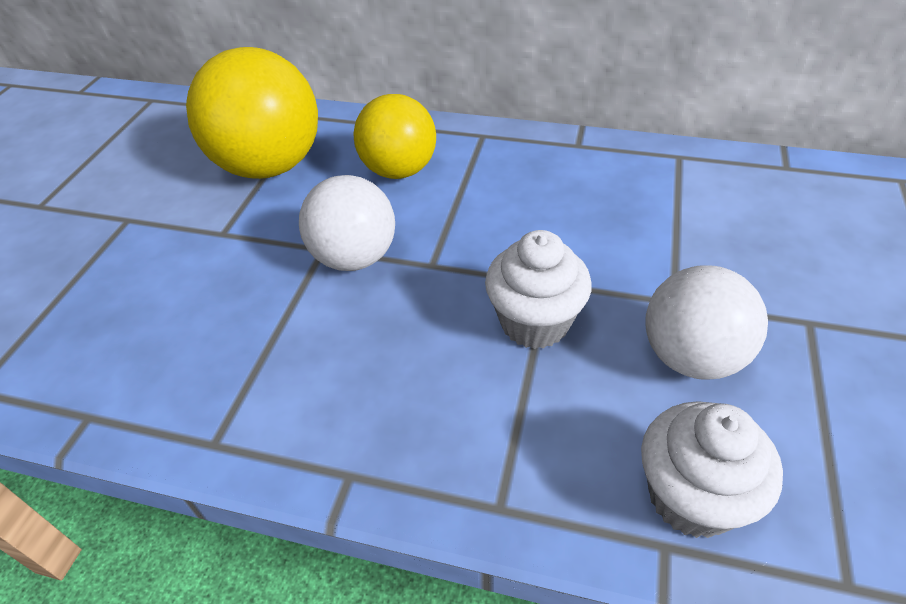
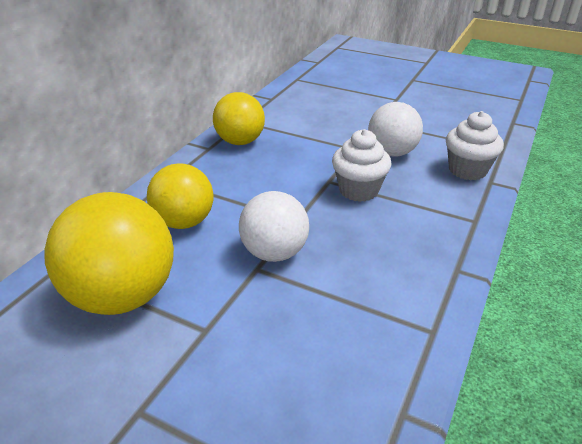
camera: 80 degrees left, 10 degrees down
(613, 167) = (240, 141): none -> yellow ball

